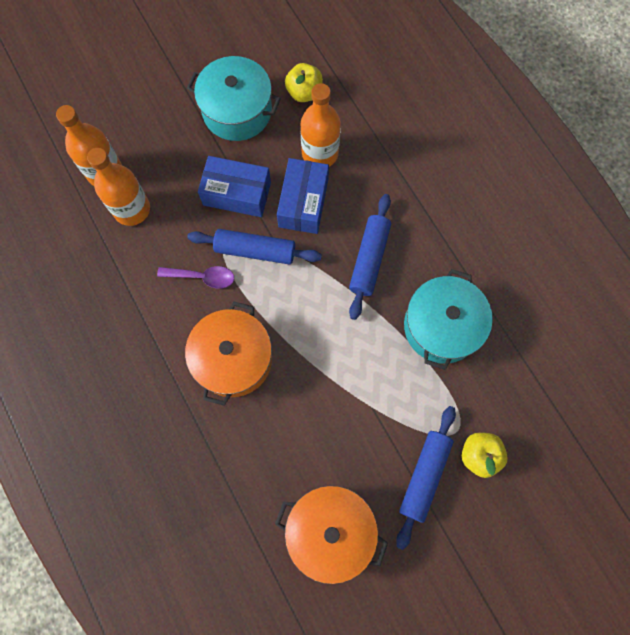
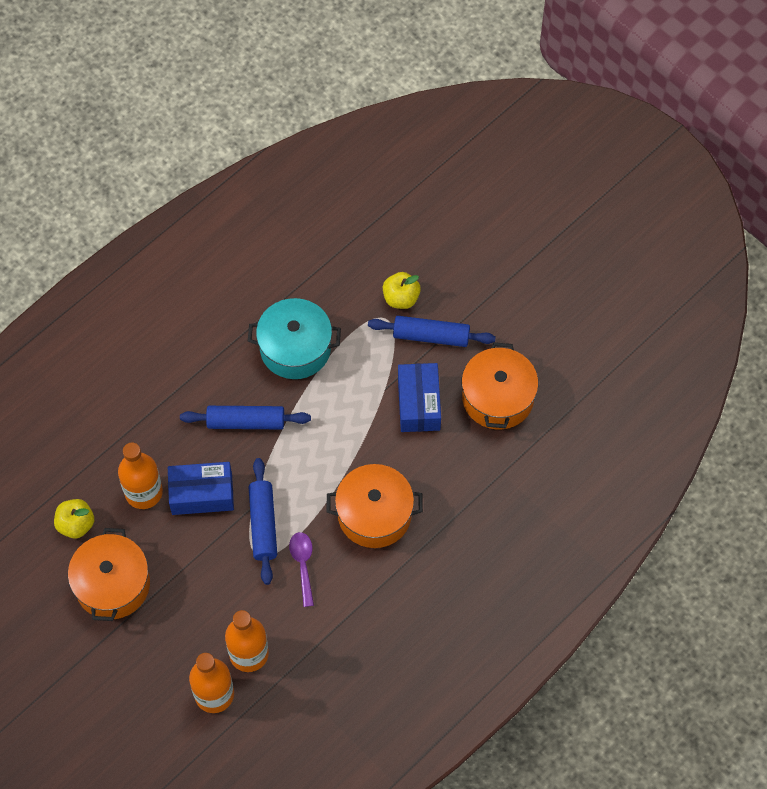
camera: 105 degrees left, 10 degrees down
(237, 111) = (112, 584): turquoise pot -> orange pot
(237, 194) = (207, 558): blue box -> blue box (419, 404)

